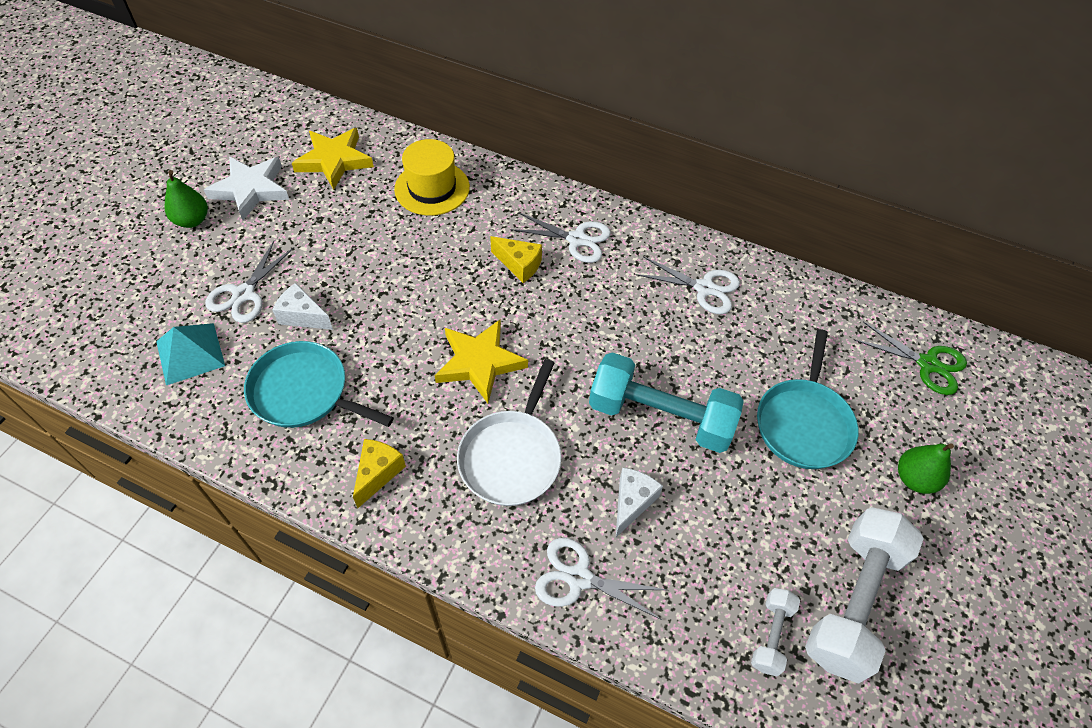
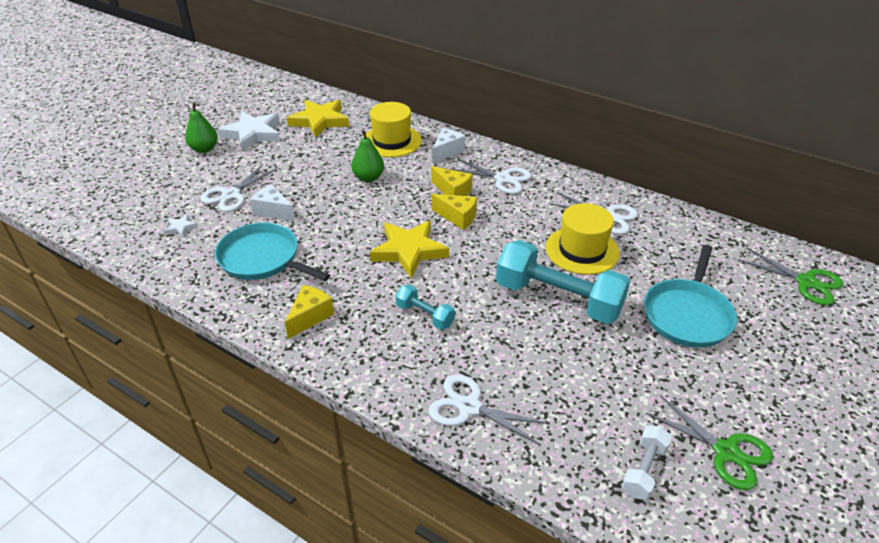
camera: 10 degrees right, 15 degrees down
(190, 353) = (181, 227): turquoise pyramid -> white star
(512, 456) = (425, 315): white pan -> turquoise dumbbell
(530, 305) = (458, 217): none -> yellow cheese
(632, 503) = (525, 357): white cheese -> white cheese (447, 152)
(680, 342) = (582, 250): none -> yellow hat
(853, 601) = (726, 452): white dumbbell -> green scissors
(914, 479) = (790, 364): green pear -> green pear (368, 177)

